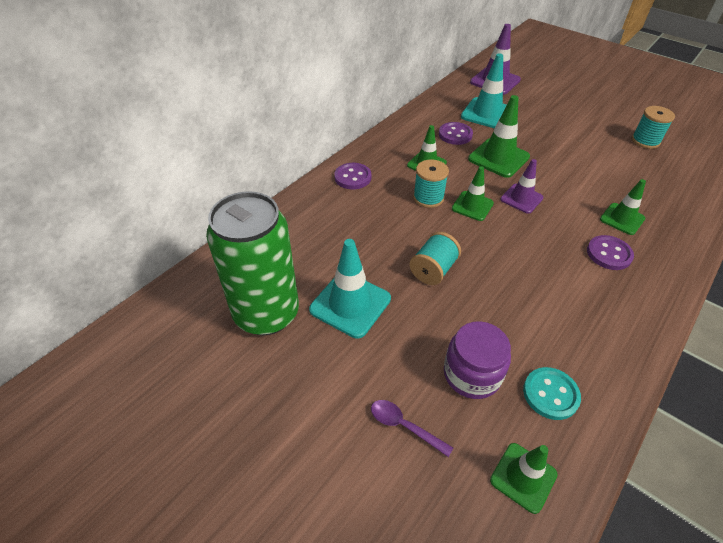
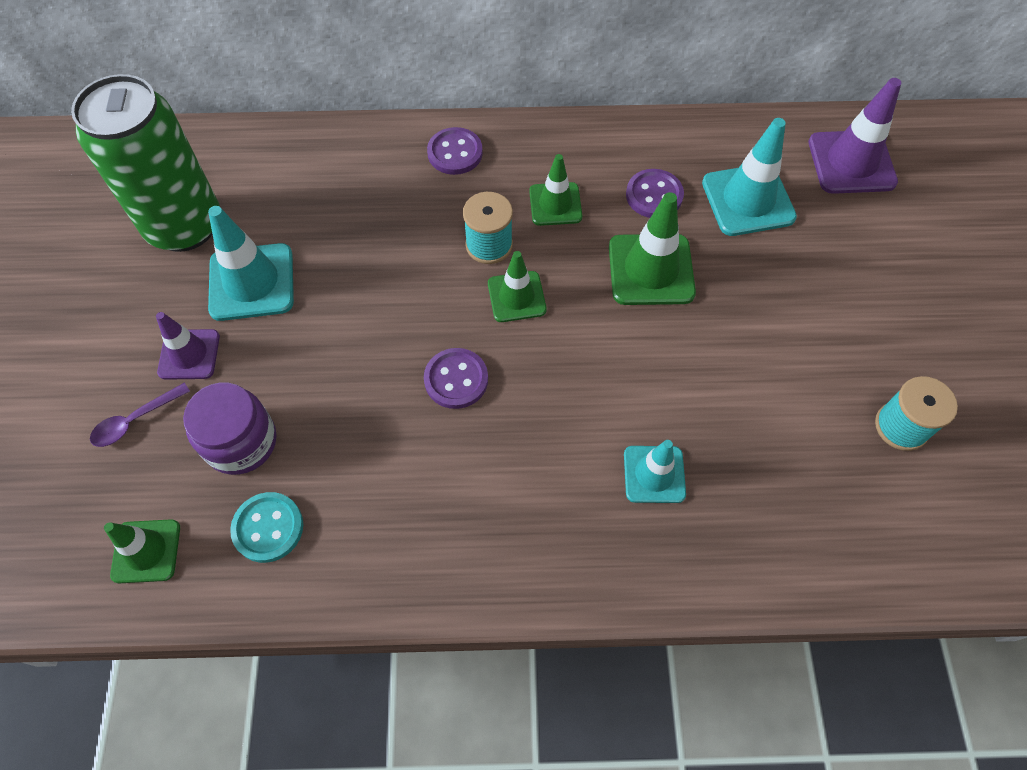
camera: 50 degrees right, 15 degrees up
(404, 426) = (135, 420): purple spoon -> purple spoon turned 120 degrees counterclockwise
(433, 270) = (365, 322): turquoise spool -> none
(521, 198) = (584, 340): purple traffic cone -> purple traffic cone (189, 354)
(609, 254) = (560, 489): purple button -> purple button (456, 379)
(622, 219) = (654, 474): green traffic cone -> turquoise traffic cone

